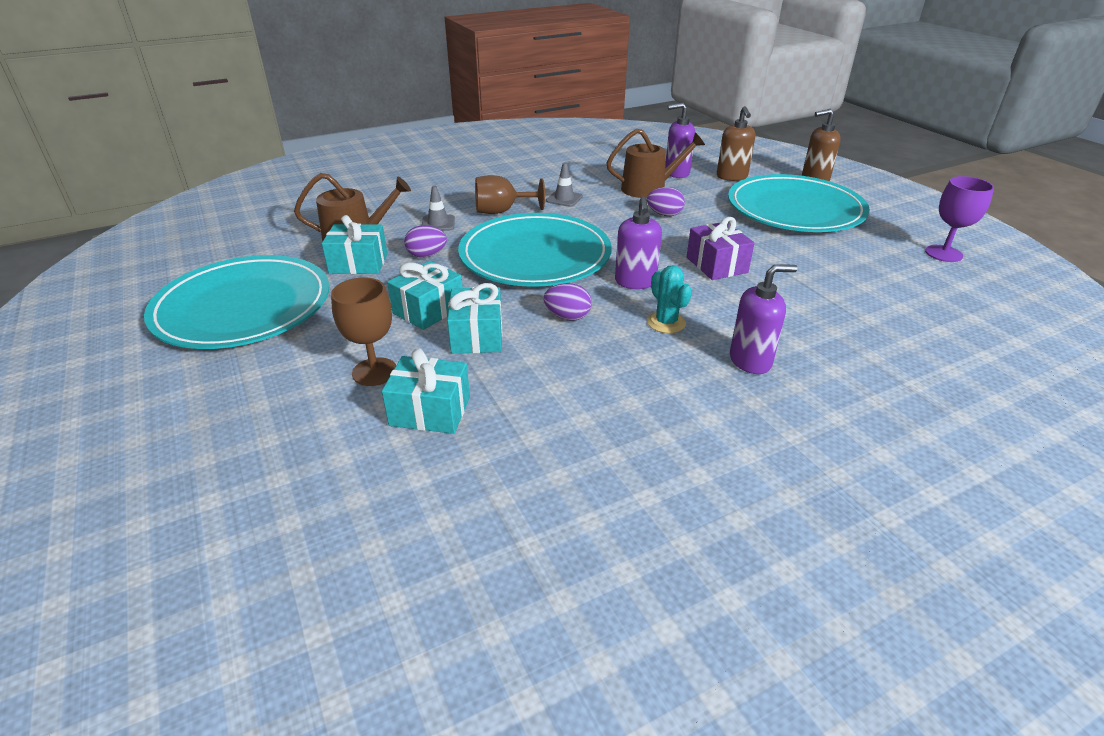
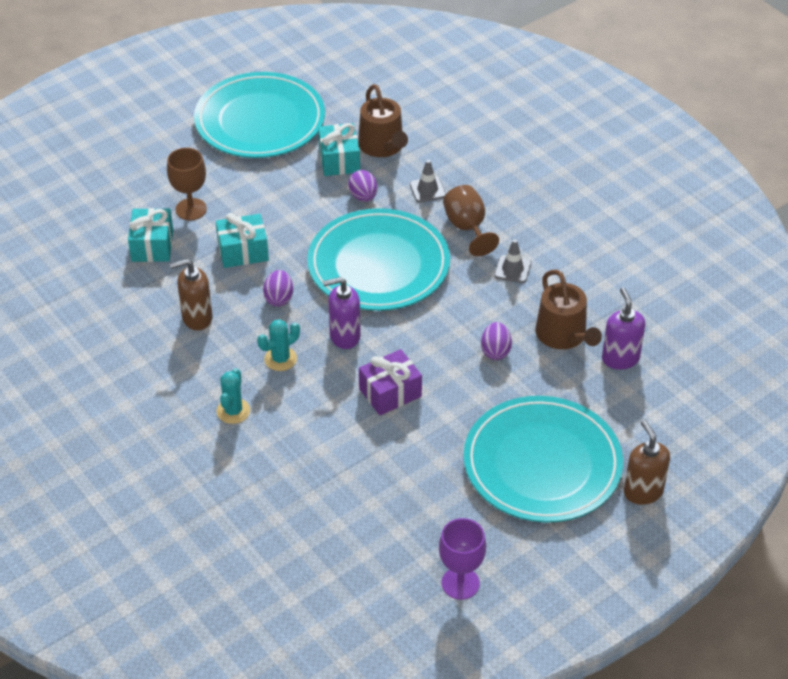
camera: 80 degrees right, 10 degrees up
(428, 310) = (274, 217): turquoise gift -> none
(732, 177) = (626, 410): brown soap dispenser -> brown soap dispenser (197, 318)
(750, 361) = (233, 411): purple soap dispenser -> turquoise cactus

